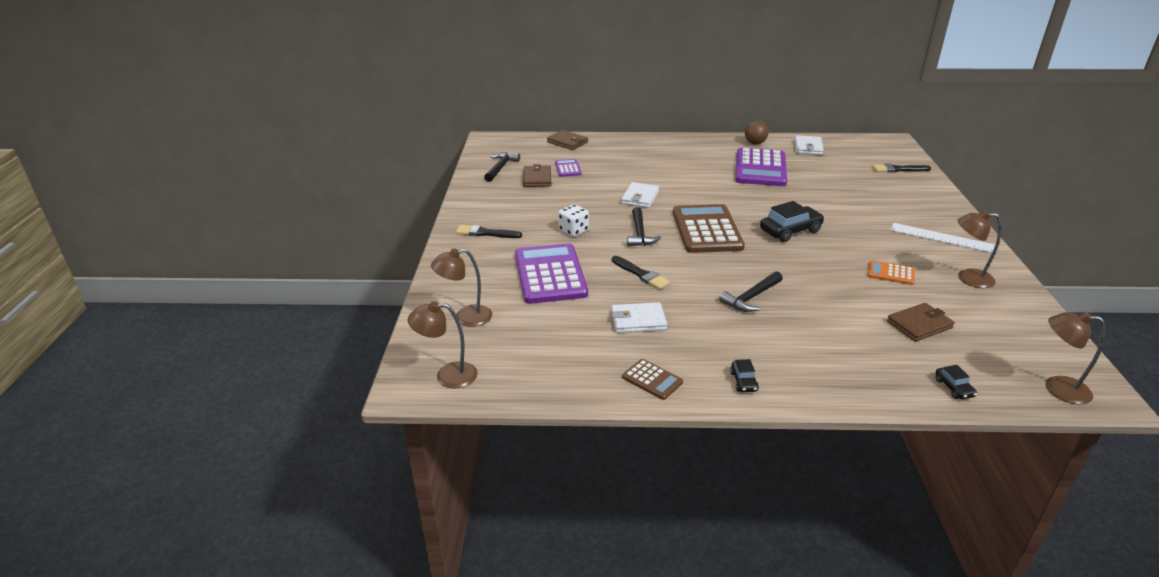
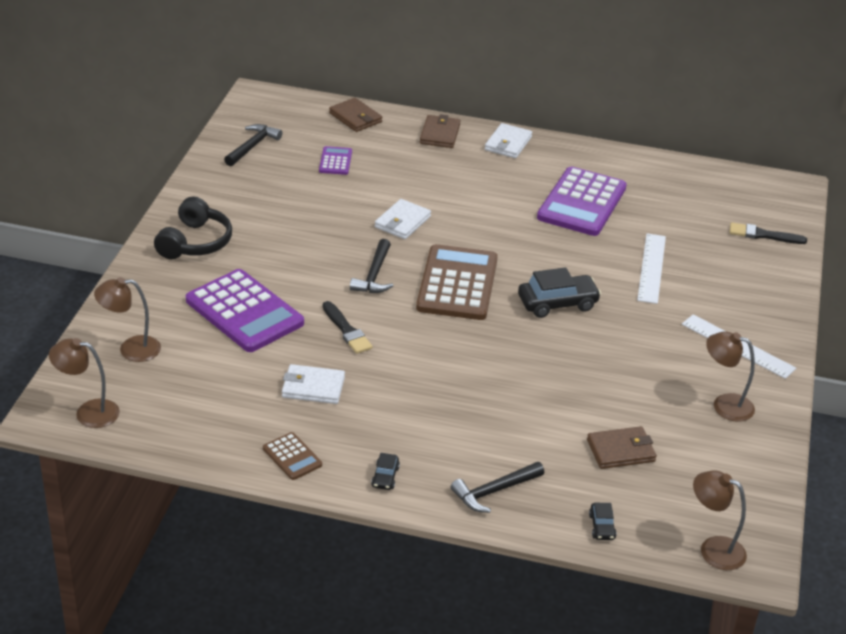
camera: 10 degrees right, 5 degrees up
(485, 233) = (195, 242): black brush -> black headphones
(537, 178) = (290, 171): brown wallet -> brown wallet (440, 134)
(550, 274) = (244, 312): purple calculator -> purple calculator turned 135 degrees clockwise
(573, 231) = (298, 257): white dice -> none
(751, 297) = (454, 383): black hammer -> black hammer (494, 491)
(755, 143) = (601, 160): brown ball -> none
(808, 147) = (668, 179): white wallet -> white wallet (508, 143)
(839, 199) = (651, 268): none -> white ruler
(890, 273) = (637, 382): orange calculator -> none

